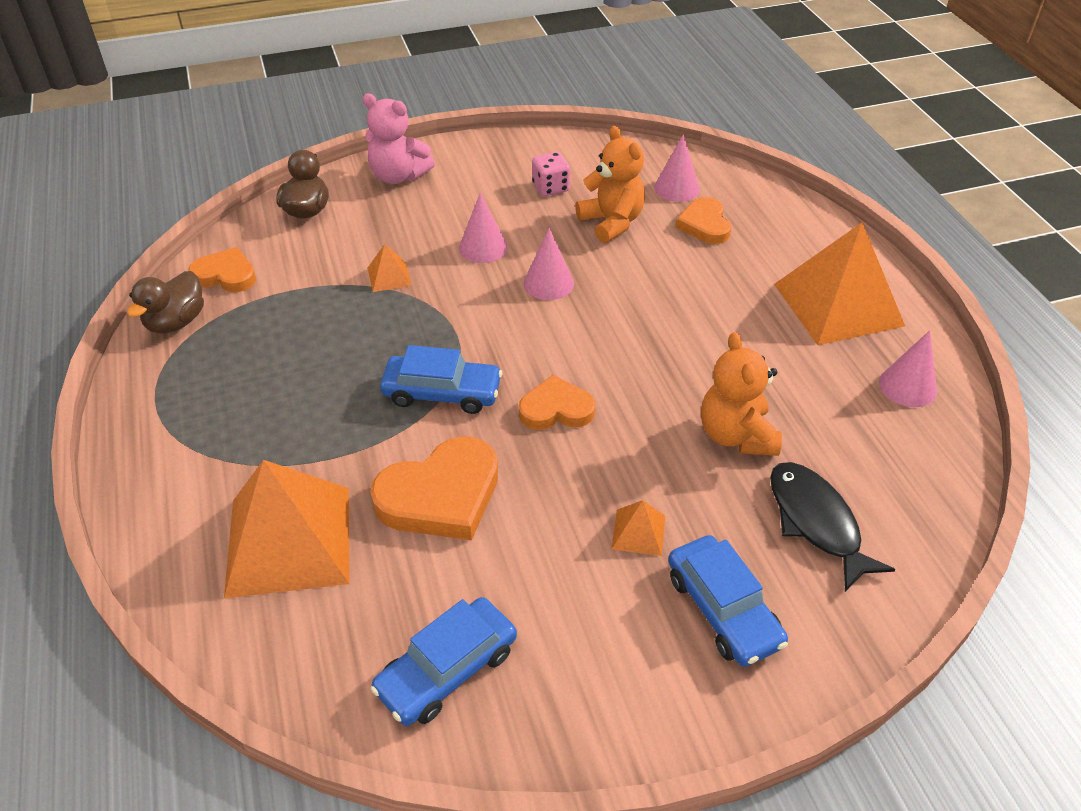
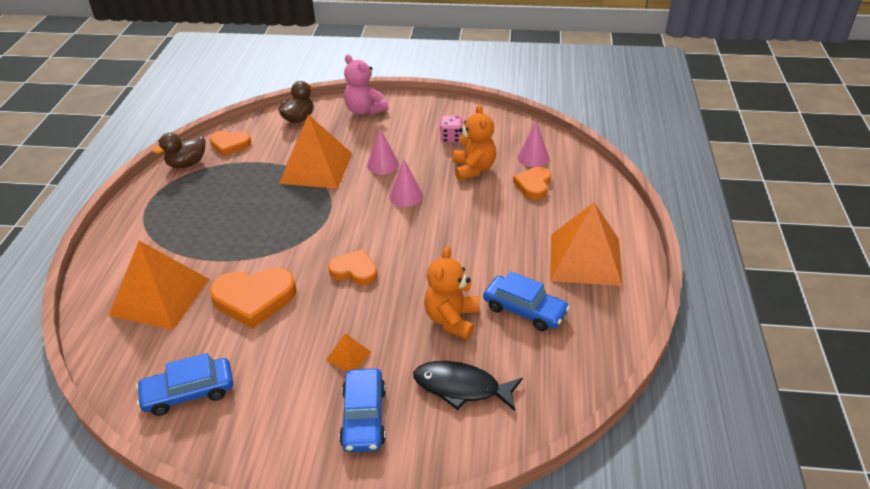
camera: 25 degrees right, 5 degrees down
(225, 275) = (230, 145): orange heart -> orange heart turned 150 degrees clockwise
(389, 276) = (316, 168): orange pyramid -> orange pyramid, size x2.38
(442, 392) = (297, 242): blue car -> blue car (524, 310)
(816, 522) = (461, 387): black fish -> black fish turned 75 degrees counterclockwise
(907, 386) = (592, 324): pink cone -> none

